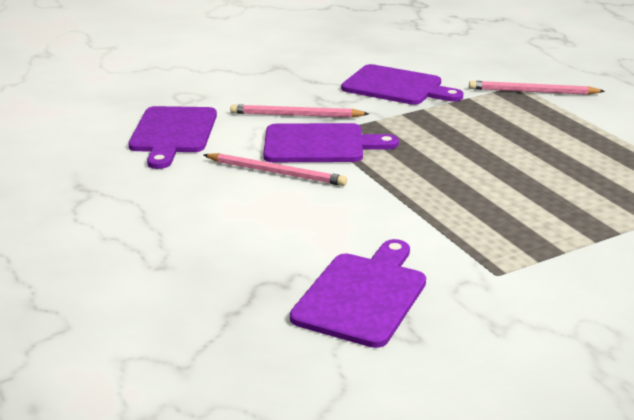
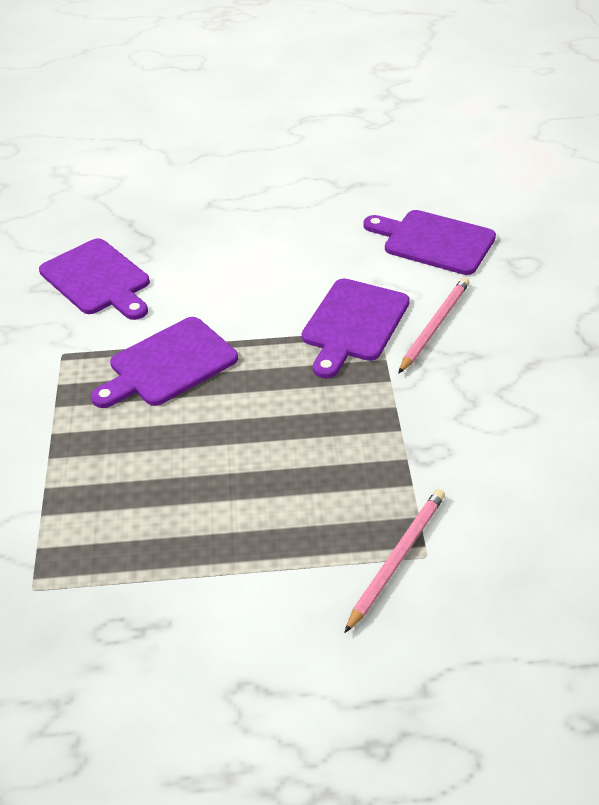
camera: 115 degrees right, 15 degrees up
(276, 172) = (312, 283): pink pencil -> none
(396, 87) = (478, 429): purple cutting board -> purple cutting board (168, 364)

